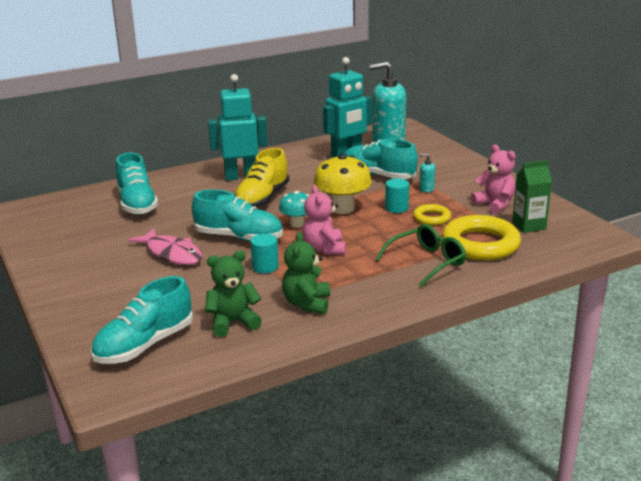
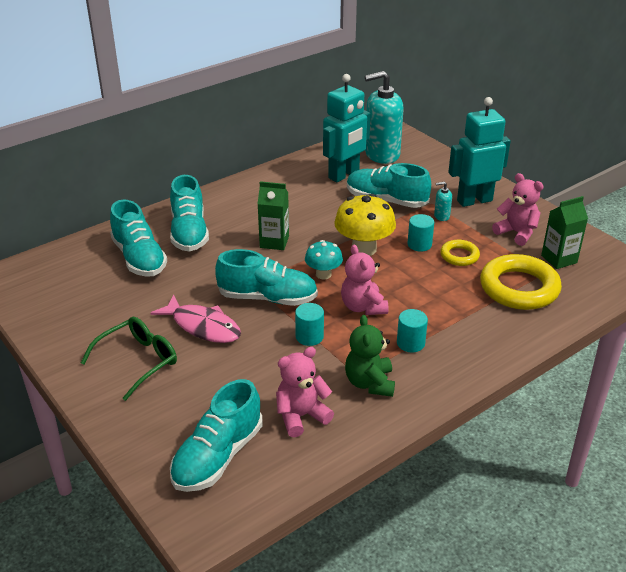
camera: 10 degrees left, 10 degrees up
(189, 189) = (189, 232): none -> turquoise shoe
(233, 322) = (301, 416): green teddy bear -> pink teddy bear
(241, 177) = (240, 211): turquoise robot -> turquoise robot (474, 200)
(262, 199) = (274, 242): yellow shoe -> green carton
(358, 278) = (410, 343): none -> turquoise cylinder
(426, 262) = (473, 316): green glasses -> green glasses (138, 361)

